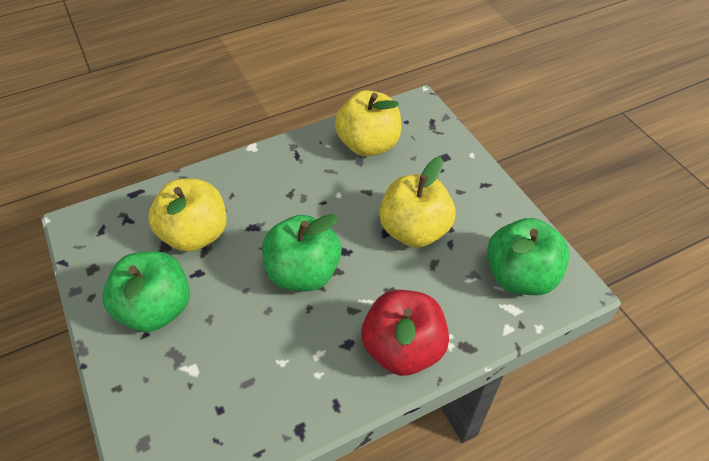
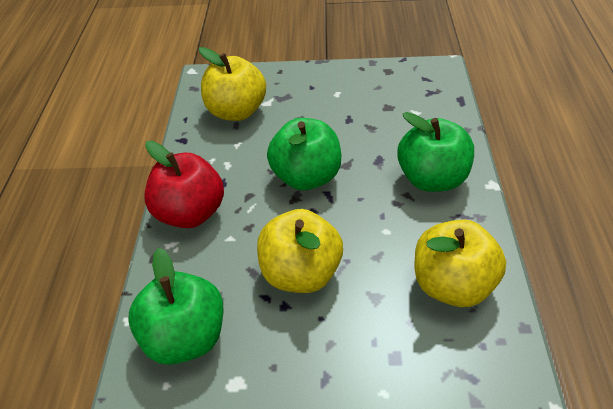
camera: 120 degrees right, 5 degrees down
(156, 309) = (329, 94): green apple -> green apple (432, 179)
(195, 234) = (390, 125): yellow apple -> yellow apple (236, 111)

